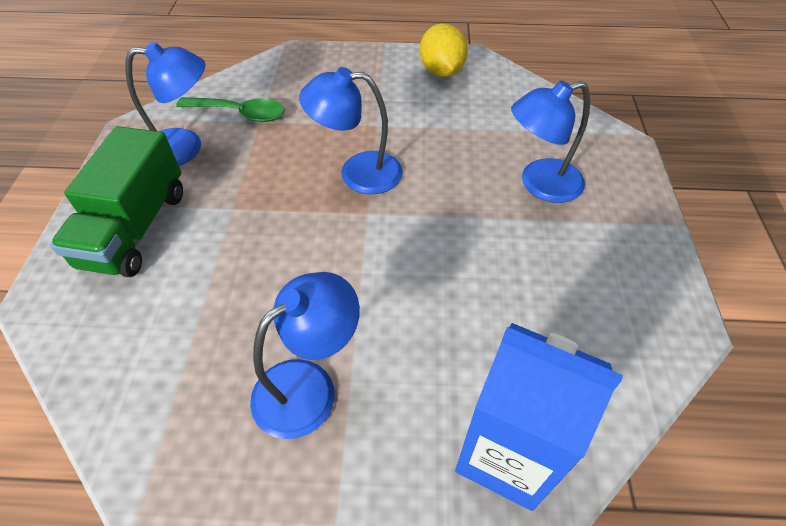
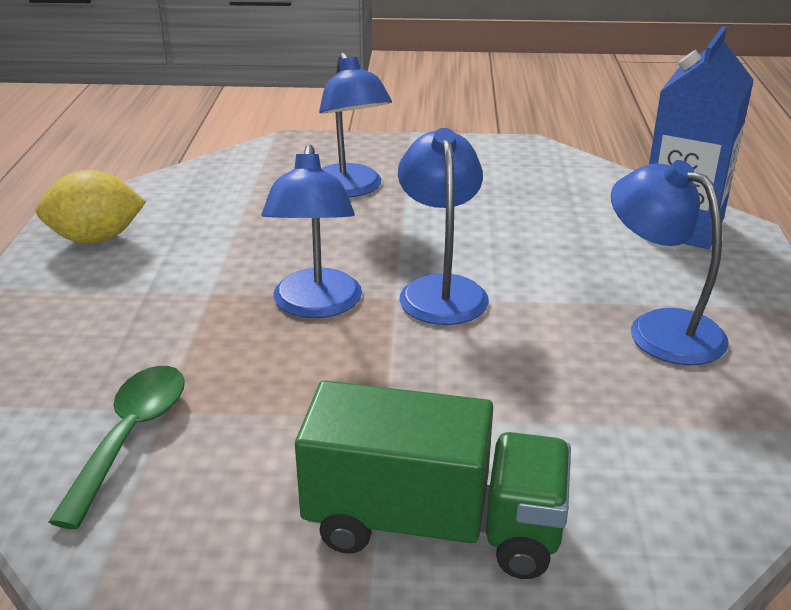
camera: 90 degrees left, 20 degrees down
(185, 148) = (218, 497): blue lamp -> blue lamp (441, 290)

